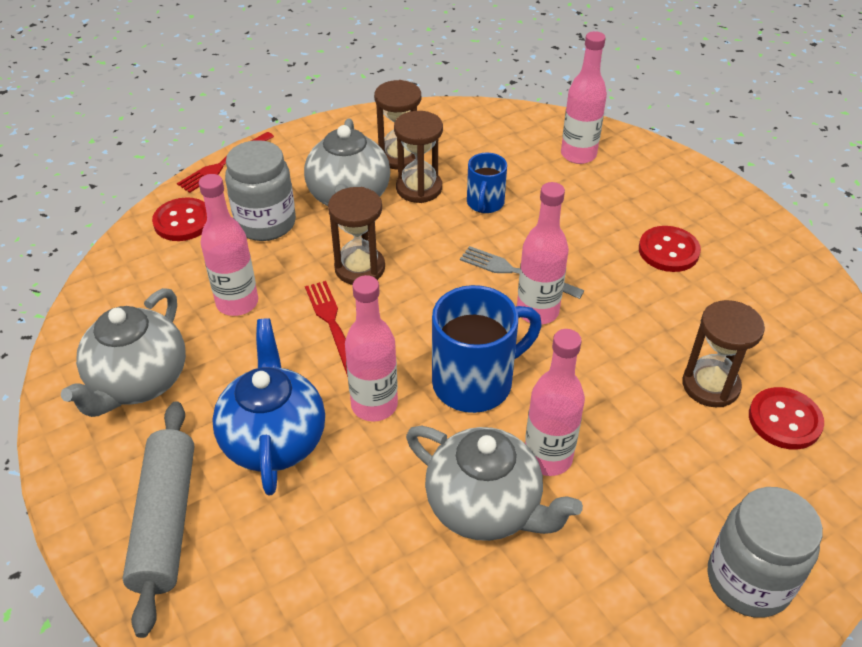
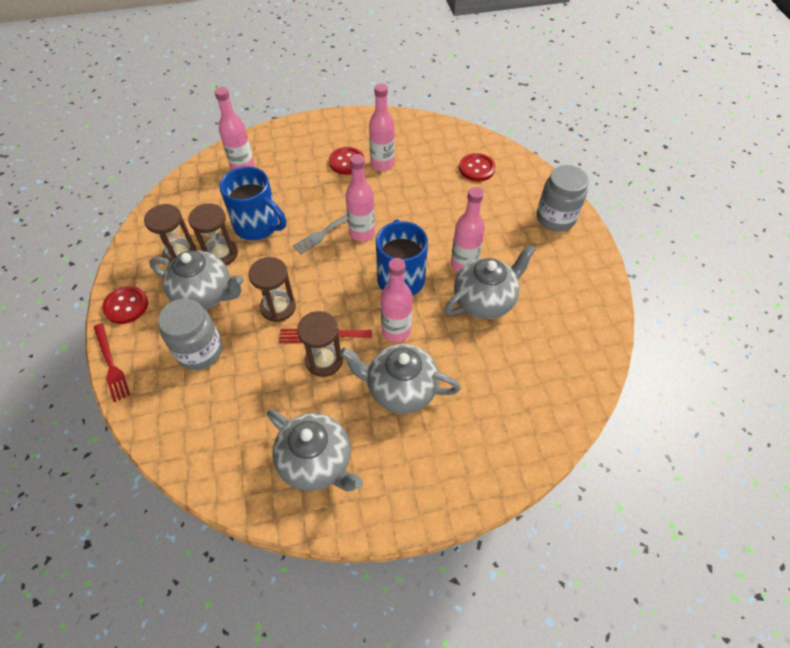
camera: 70 degrees left, 10 degrees up
(166, 521) = (439, 462): grey rolling pin -> none
(183, 221) = (162, 405): red button -> red button (126, 306)
(237, 303) = (272, 386): pink bottle -> pink bottle (382, 164)
(274, 439) = (400, 389): blue teapot -> grey teapot
(485, 203) = (258, 226): blue mug -> blue mug, size x1.74
(710, 385) = (445, 185): brown hourglass -> brown hourglass (324, 360)

